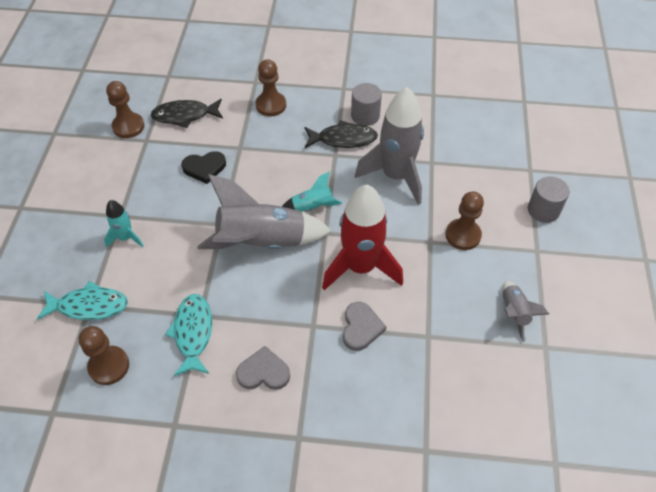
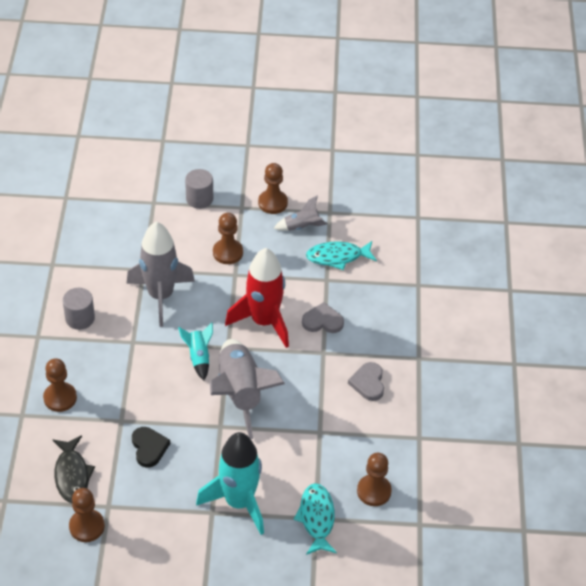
camera: 95 degrees left, 5 degrees down
(126, 238) = (239, 502): turquoise rocket -> turquoise rocket, size x2.06
(193, 332) = (337, 435): turquoise fish -> turquoise fish (337, 257)
(343, 139) = (112, 335): black fish -> none
(550, 283) = (272, 203): none -> brown pawn

